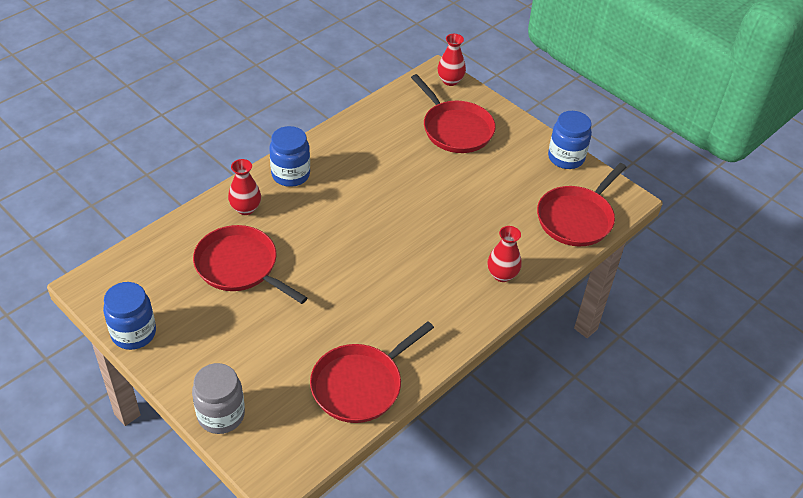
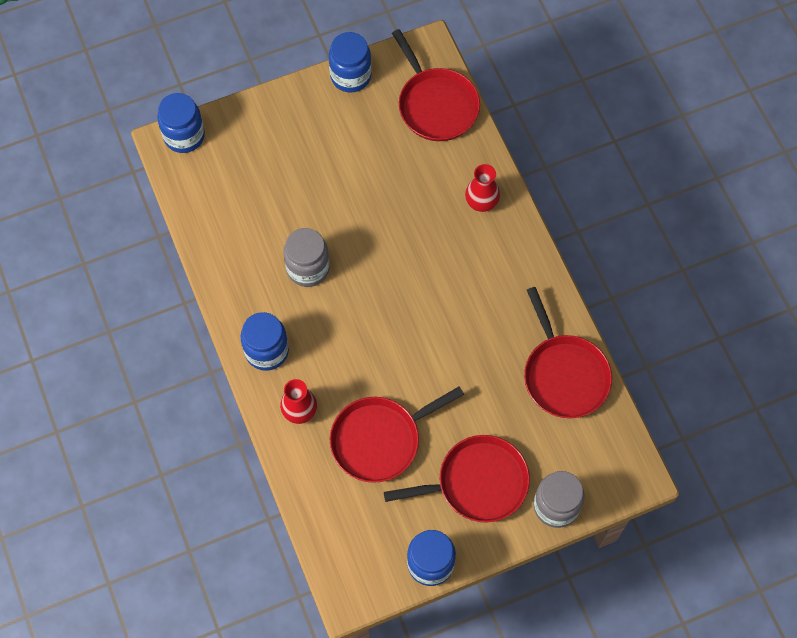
camera: 65 degrees left, 20 degrees up
(376, 179) = (308, 268): none -> grey jar
(450, 81) = (184, 136): red vase -> blue jar
(455, 129) = (264, 162): red pan -> red pan (477, 482)

